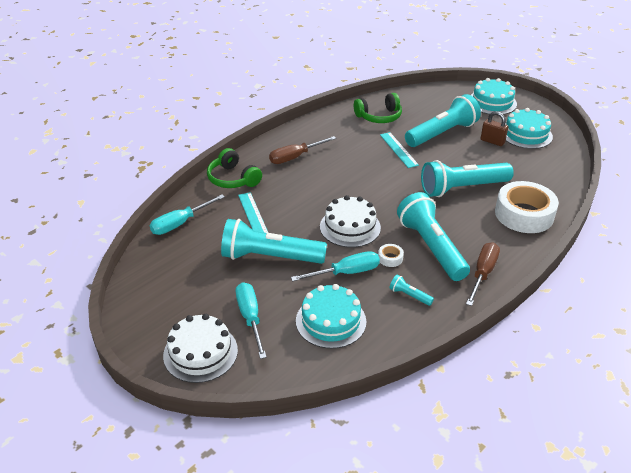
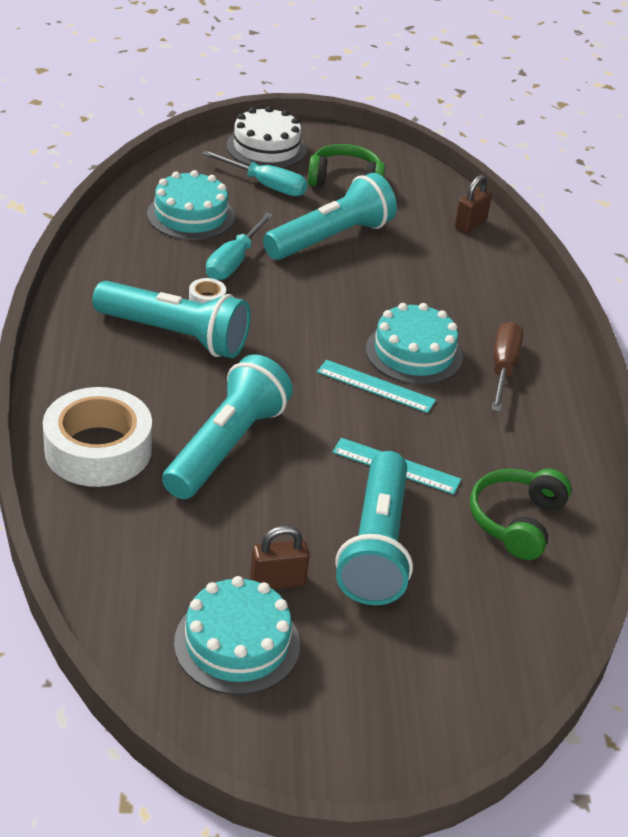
camera: 130 degrees right, 0 degrees up
(180, 223) = (470, 224): turquoise screwdriver -> brown padlock
(233, 179) = (515, 297): green headphones -> green headphones (345, 180)
(253, 214) = (420, 270): turquoise ruler -> turquoise ruler (375, 386)
(350, 227) = (298, 311): white cake -> none
(409, 295) = (141, 272): turquoise flashlight -> none
(482, 273) = (82, 334): brown screwdriver -> none
(492, 102) = (387, 708): turquoise cake -> turquoise cake (414, 353)

